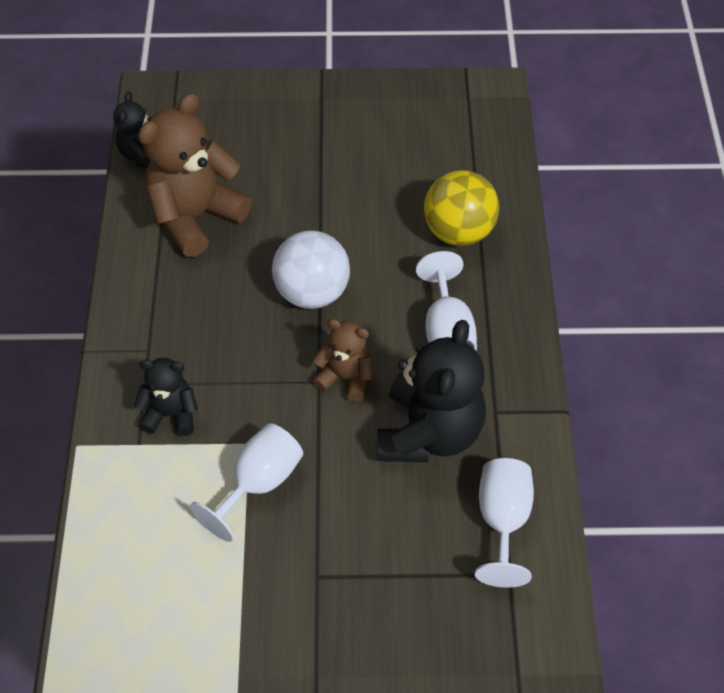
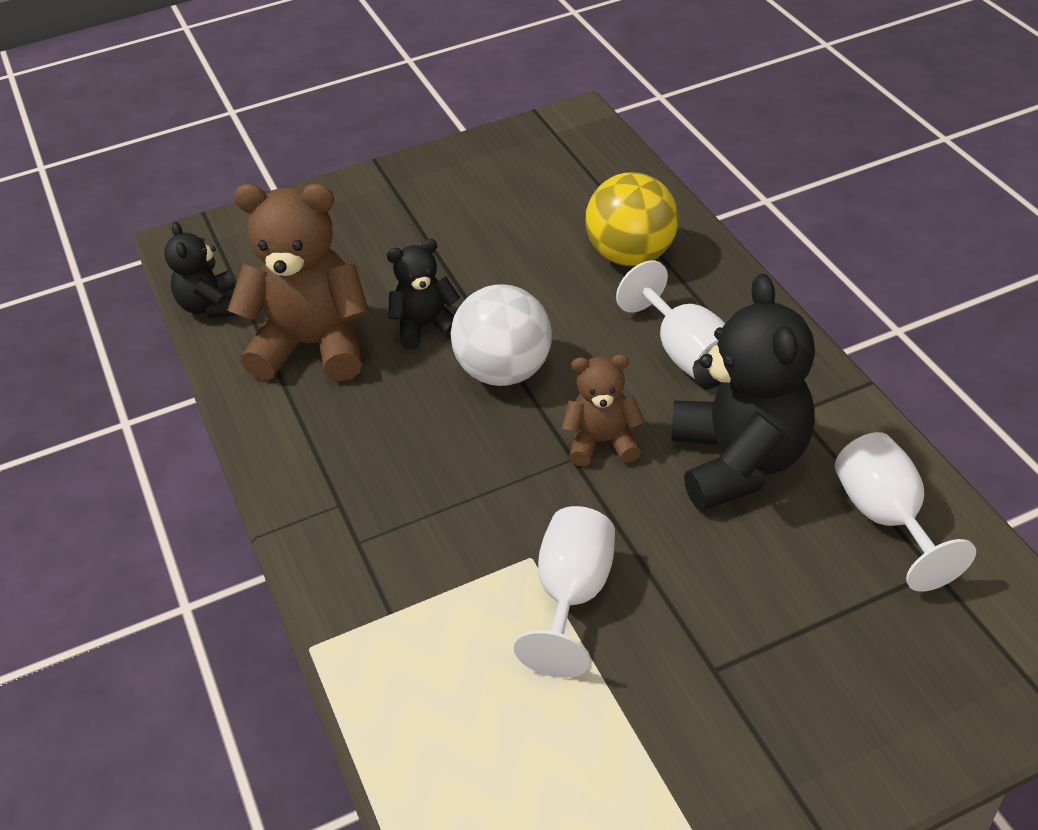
camera: 20 degrees left, 10 degrees down
(171, 414) = (412, 563): black teddy bear -> black teddy bear (425, 326)
(195, 217) = (313, 345): brown teddy bear -> brown teddy bear turned 75 degrees clockwise

